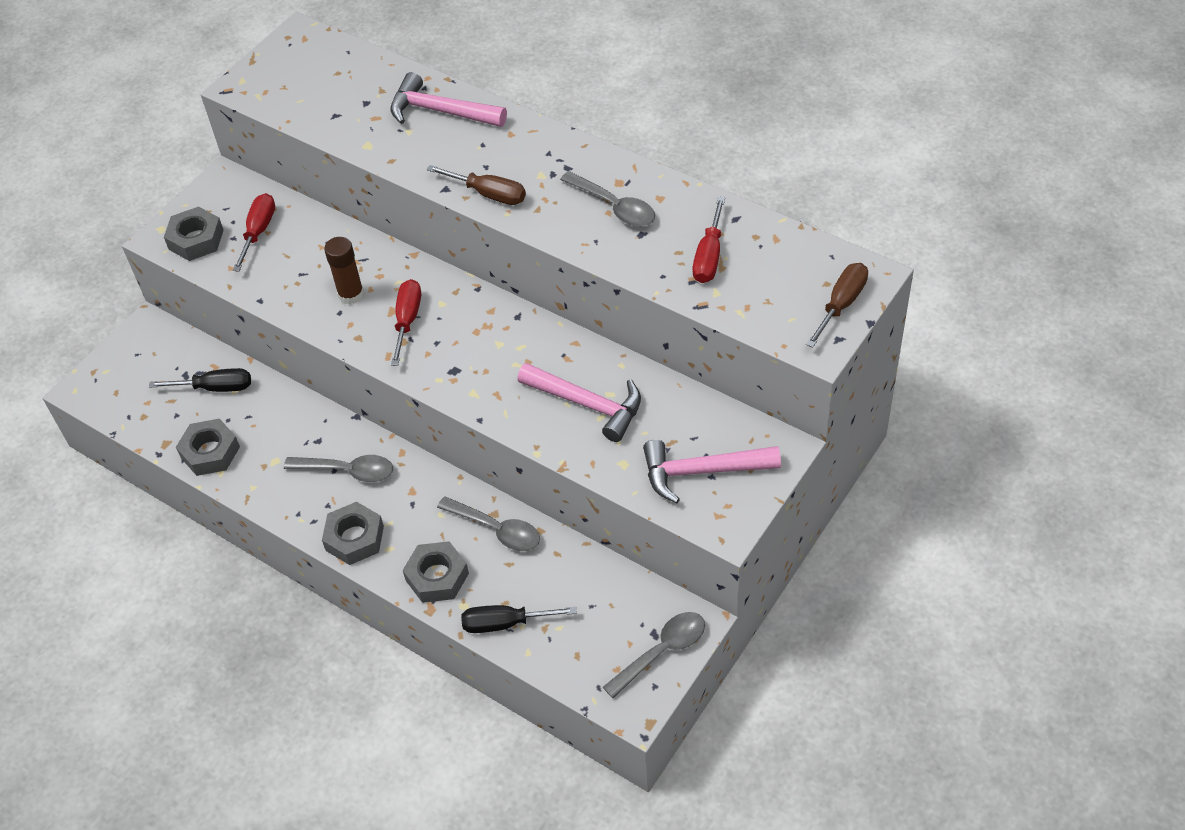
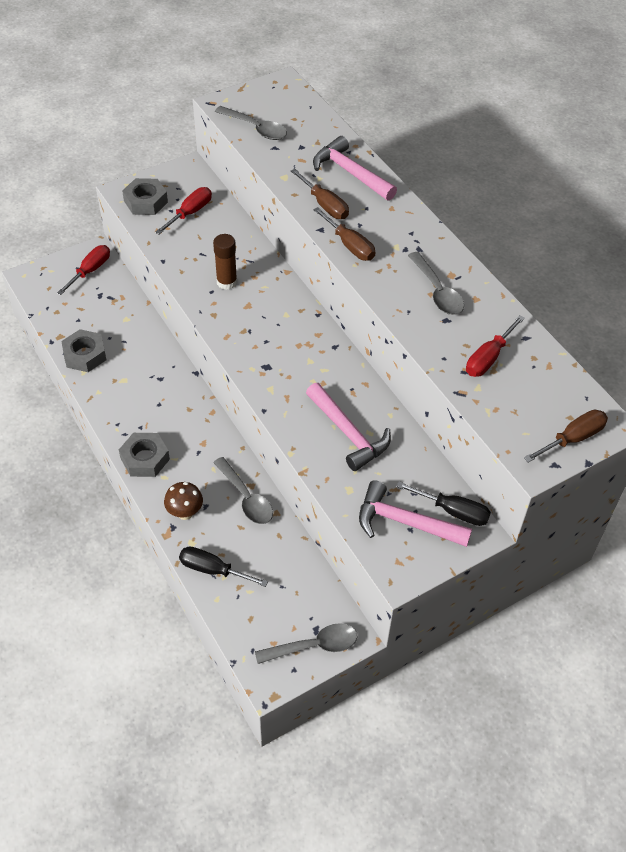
camera: 20 degrees right, 0 degrees up
(215, 388) = (114, 312): black screwdriver -> black screwdriver (453, 511)
(348, 471) = (168, 409): grey spoon -> grey spoon (256, 128)
(407, 320) = (255, 317): red screwdriver -> red screwdriver (90, 271)
(433, 159) = (325, 205): none -> brown screwdriver
(437, 576) = (185, 513): grey nut -> brown mushroom

